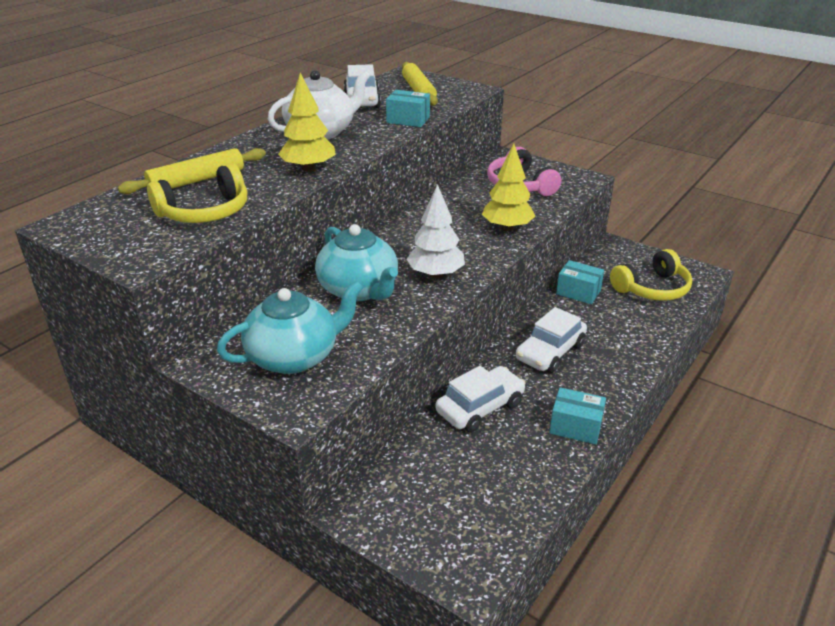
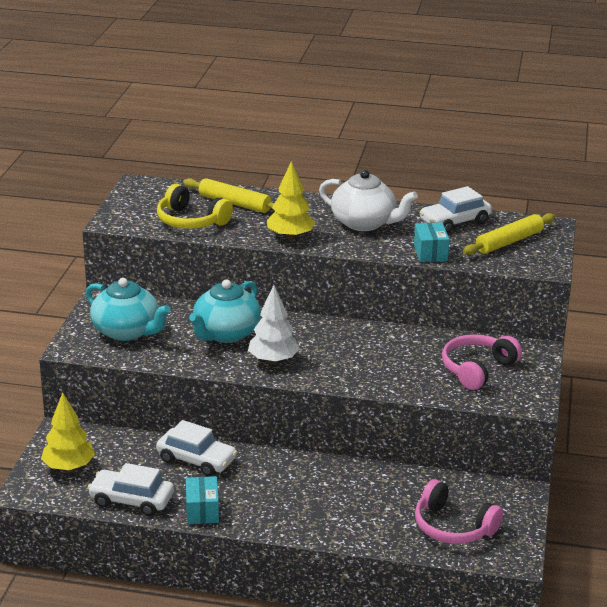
camera: 65 degrees right, 5 degrees down
(507, 227) = (382, 378): yellow tree -> yellow tree (69, 467)
(550, 352) = (295, 481): white car -> white car (131, 500)
(578, 292) = (406, 481): turquoise box -> none
(652, 288) = (453, 527): yellow headphones -> pink headphones

